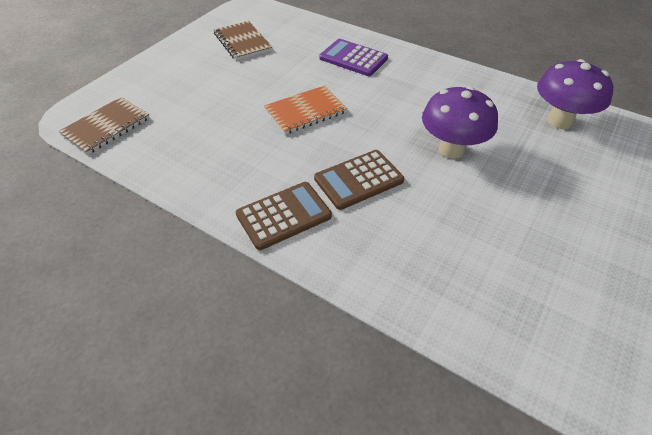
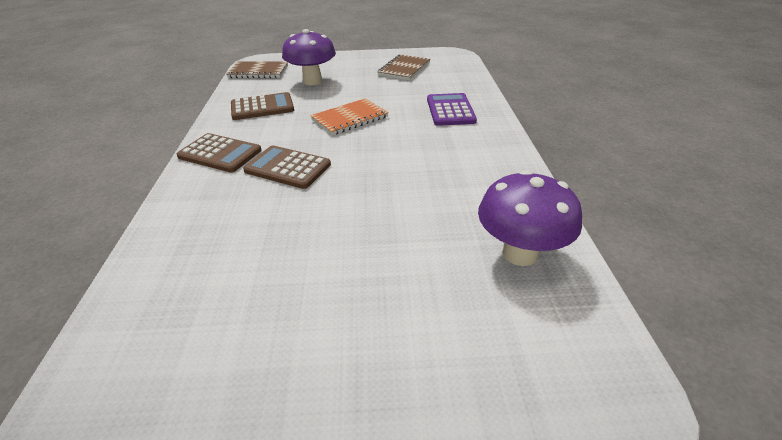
camera: 55 degrees right, 10 degrees down
(210, 154) = (262, 107): none -> brown calculator
(305, 111) = (350, 118): orange notebook -> orange notebook turned 60 degrees counterclockwise
(451, 149) = (378, 198): purple mushroom -> purple mushroom (312, 81)

